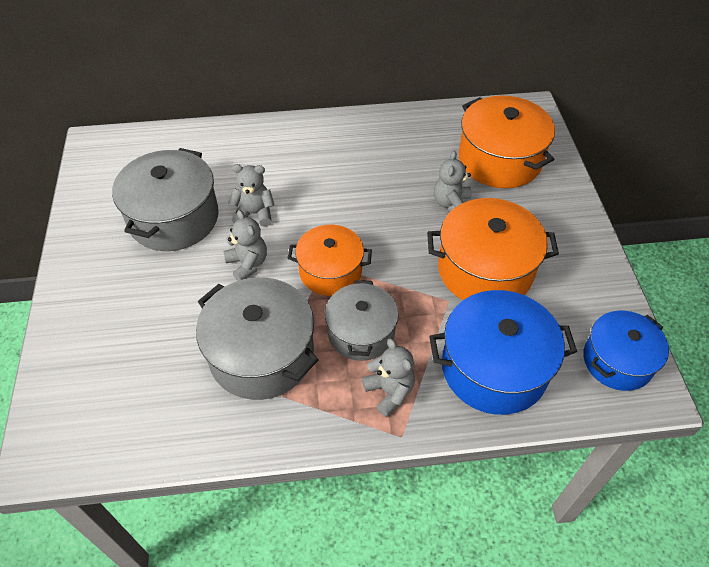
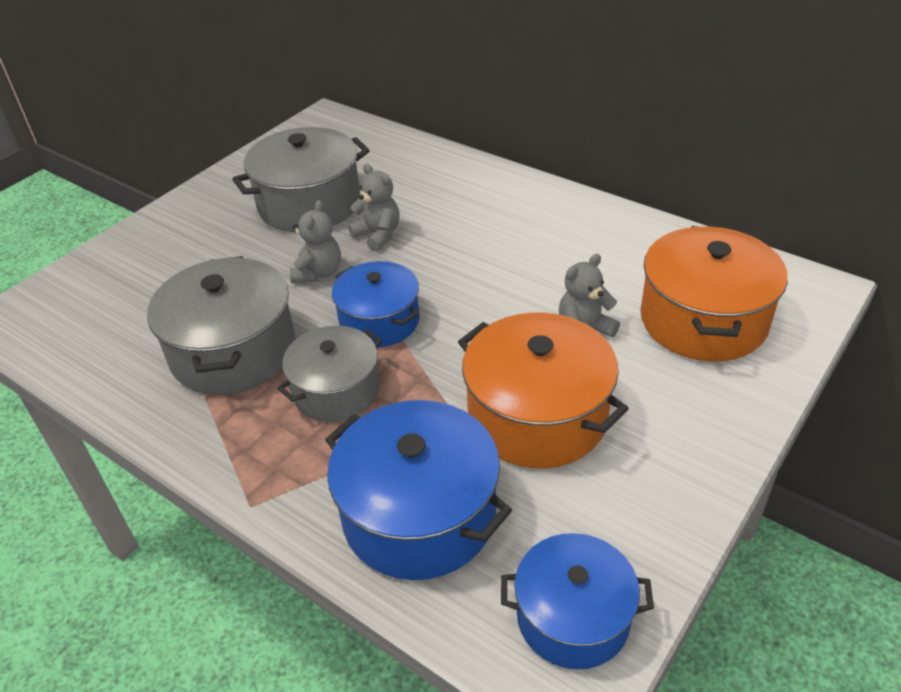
camera: 45 degrees right, 10 degrees down
(330, 271) = (379, 321): orange pot -> blue pot
(389, 391) = (292, 459): grey teddy bear -> none

